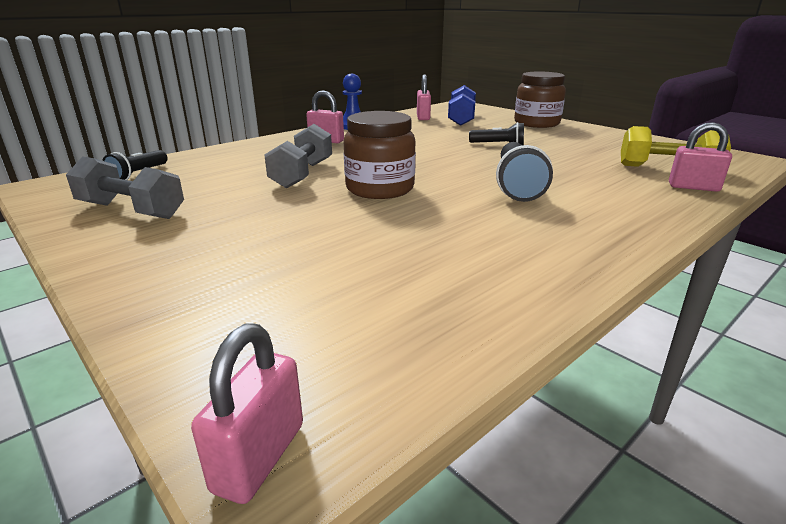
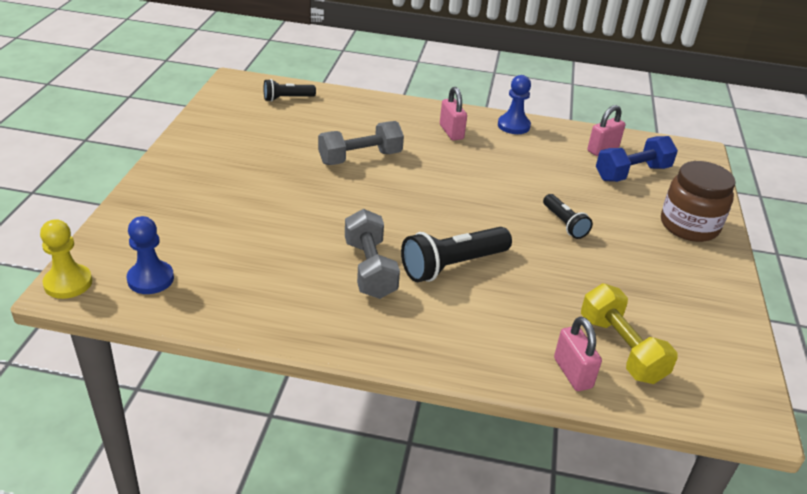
camera: 50 degrees right, 10 degrees up
(131, 211) = (233, 131): grey dumbbell -> grey dumbbell (370, 269)
(259, 457) = (68, 283): pink padlock -> yellow pawn
(356, 353) = (150, 279): none -> blue pawn
(380, 189) = (369, 203): brown jar -> none

